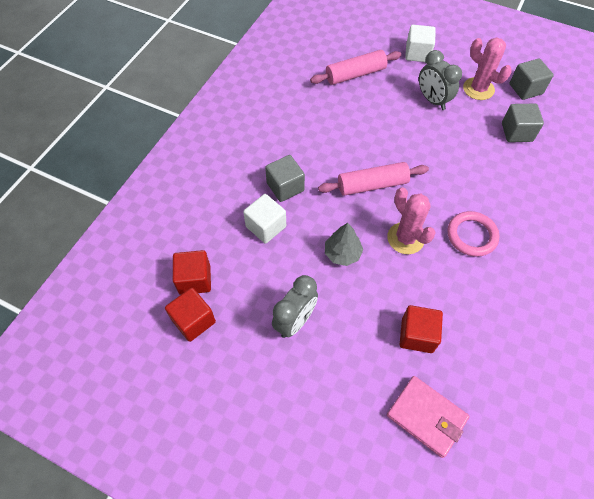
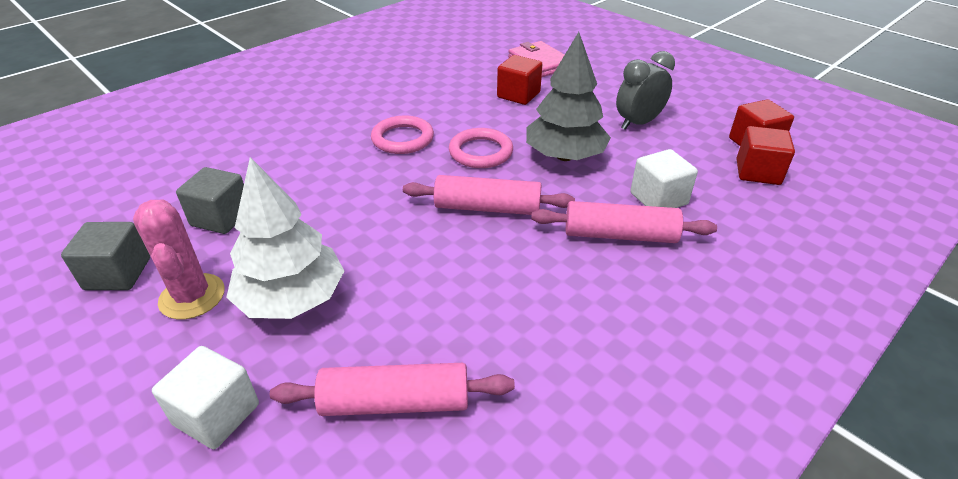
camera: 160 degrees left, 20 degrees down
(285, 187) = (620, 235): grey cube -> pink rolling pin
(342, 253) = (564, 156): grey tree -> grey tree, size x1.73
(405, 238) = (480, 152): pink cactus -> pink ring
(432, 100) = (292, 299): grey clock -> white tree

